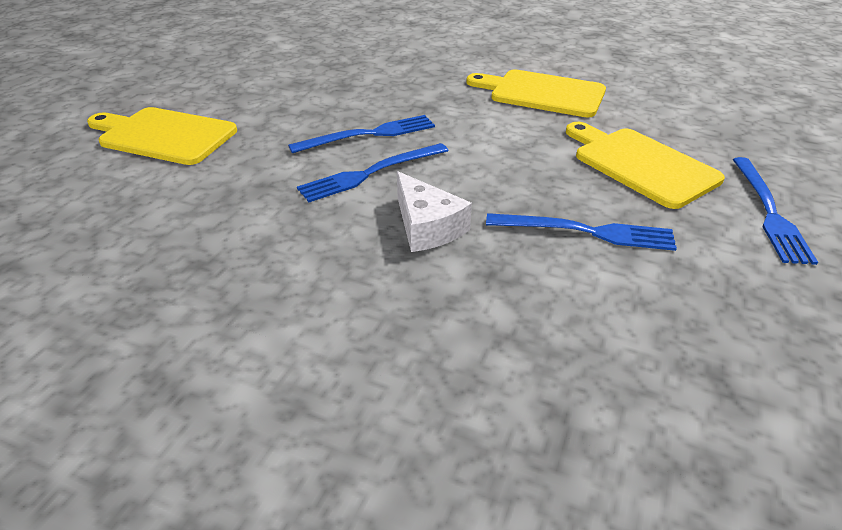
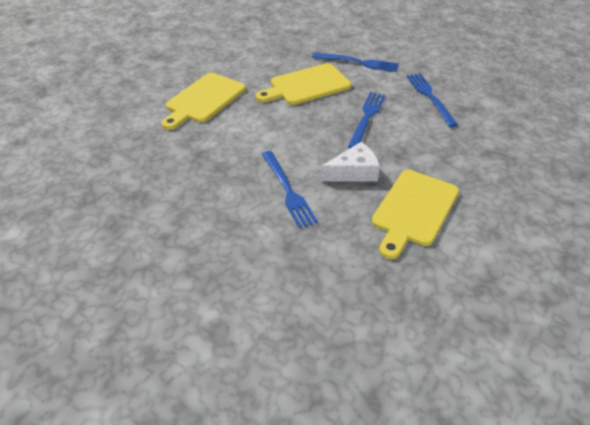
camera: 80 degrees left, 5 degrees up
(164, 135) = (184, 318): yellow cutting board -> yellow cutting board (413, 210)
(369, 134) = (232, 187): blue fork -> blue fork (430, 97)

